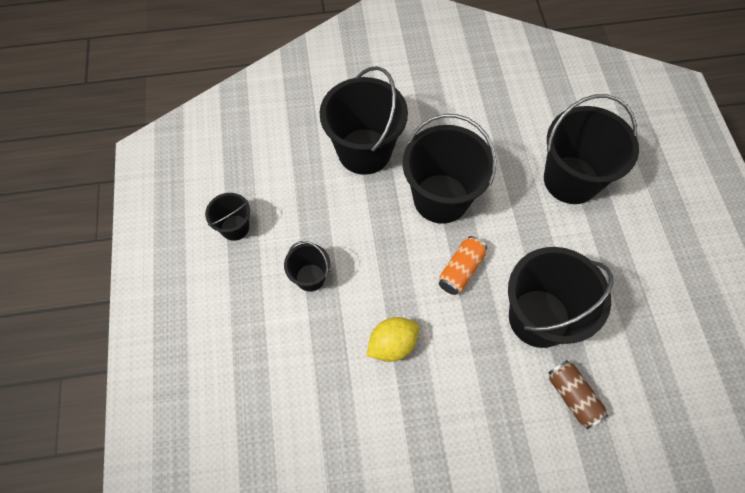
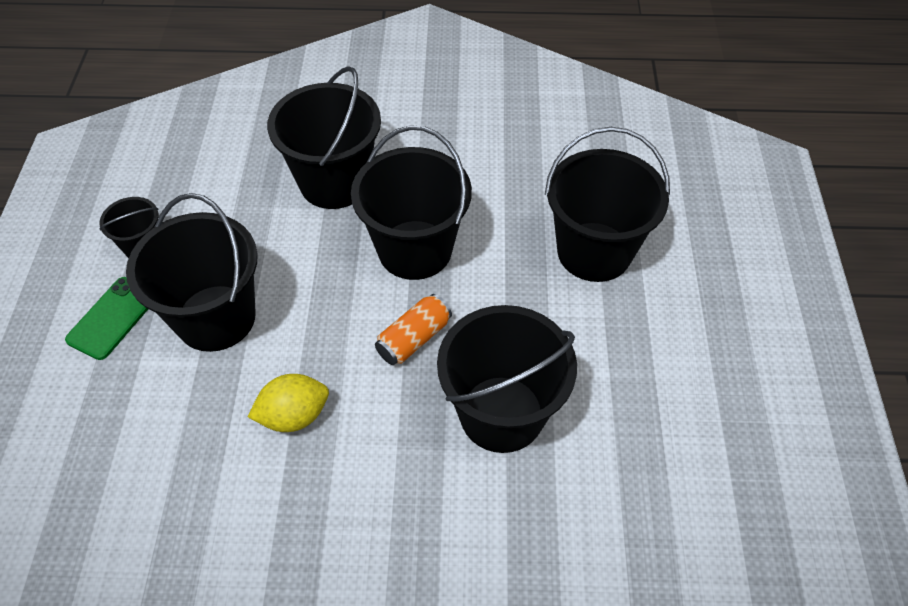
camera: 10 degrees right, 10 degrees down
(232, 290) = (113, 318): none -> green phone
(310, 277) = (216, 318): black bucket -> black bucket, size x2.01
(572, 396) = (519, 522): brown can -> none

